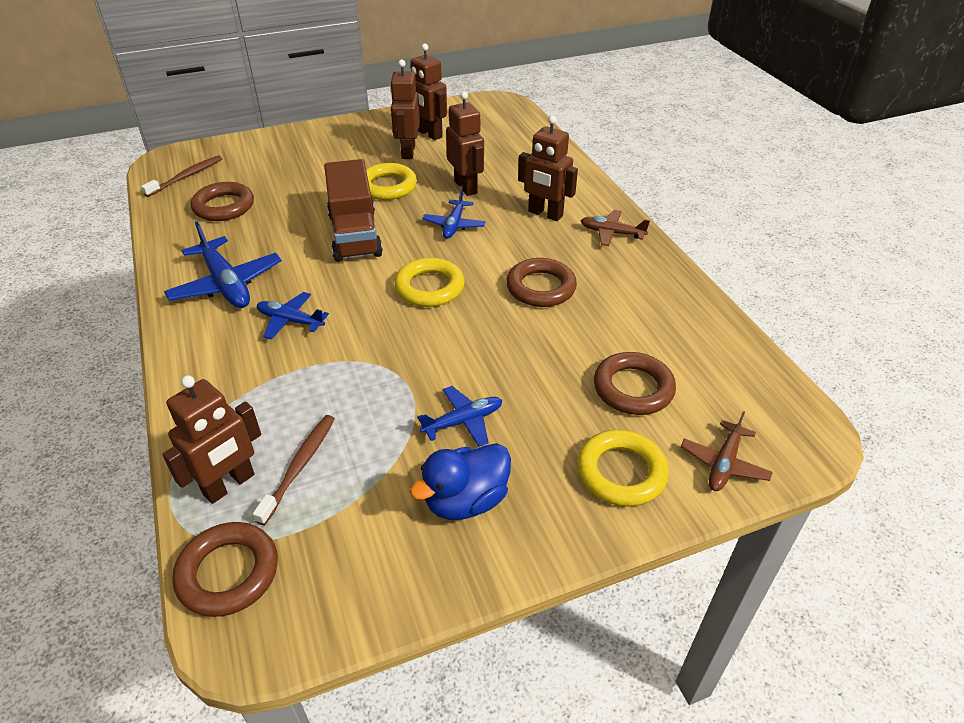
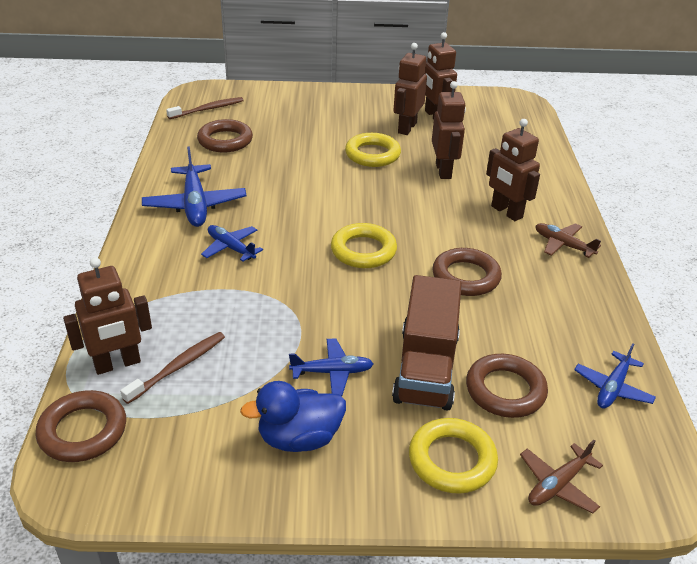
camera: 20 degrees right, 5 degrees down
(355, 235) = (322, 190): brown truck -> brown truck (426, 368)
(454, 225) = (414, 202): blue plane -> blue plane (612, 388)

